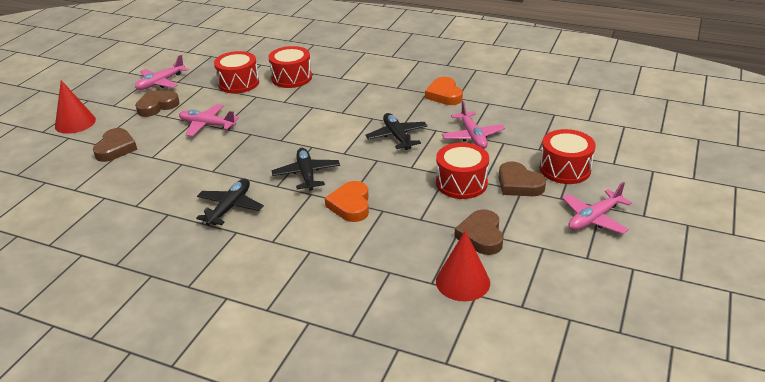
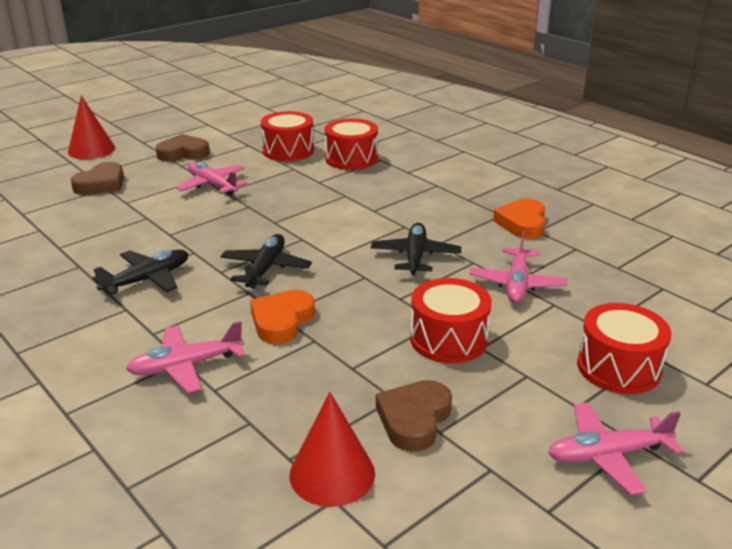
camera: 25 degrees right, 5 degrees down
(160, 83) = (210, 131): pink plane -> pink plane (185, 366)
(519, 184) = (529, 366): brown heart -> none

